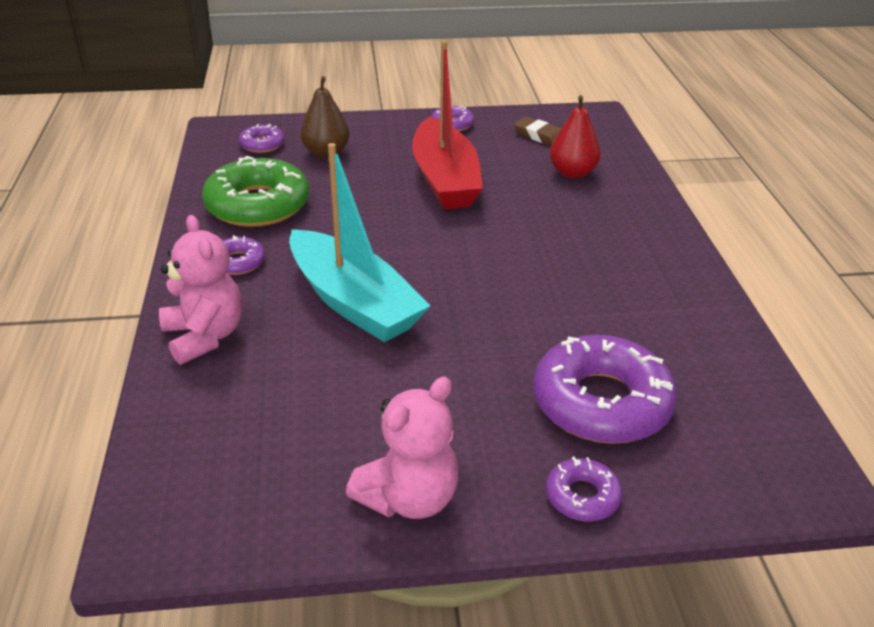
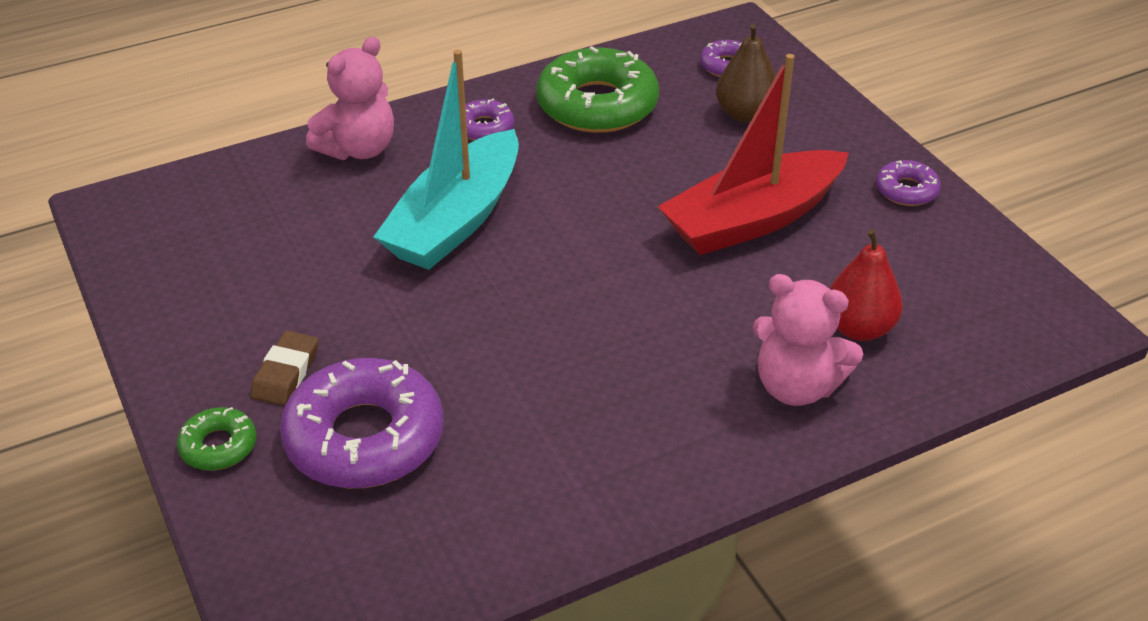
camera: 70 degrees right, 5 degrees up
(409, 498) = (187, 332): pink teddy bear -> pink teddy bear (796, 386)
(539, 136) = (944, 276): brown eraser -> brown eraser (286, 373)
(582, 496) = (218, 446): purple donut -> green donut

